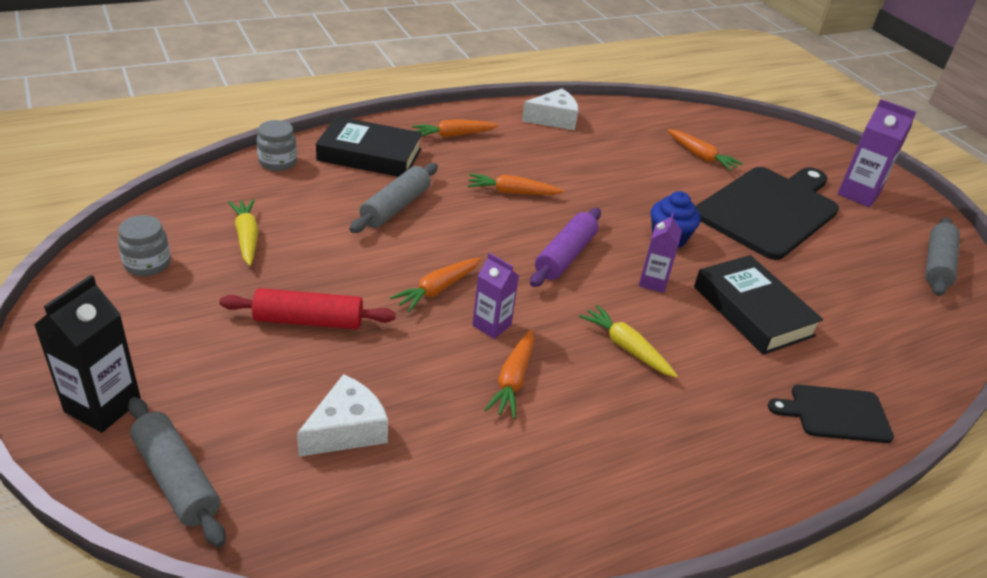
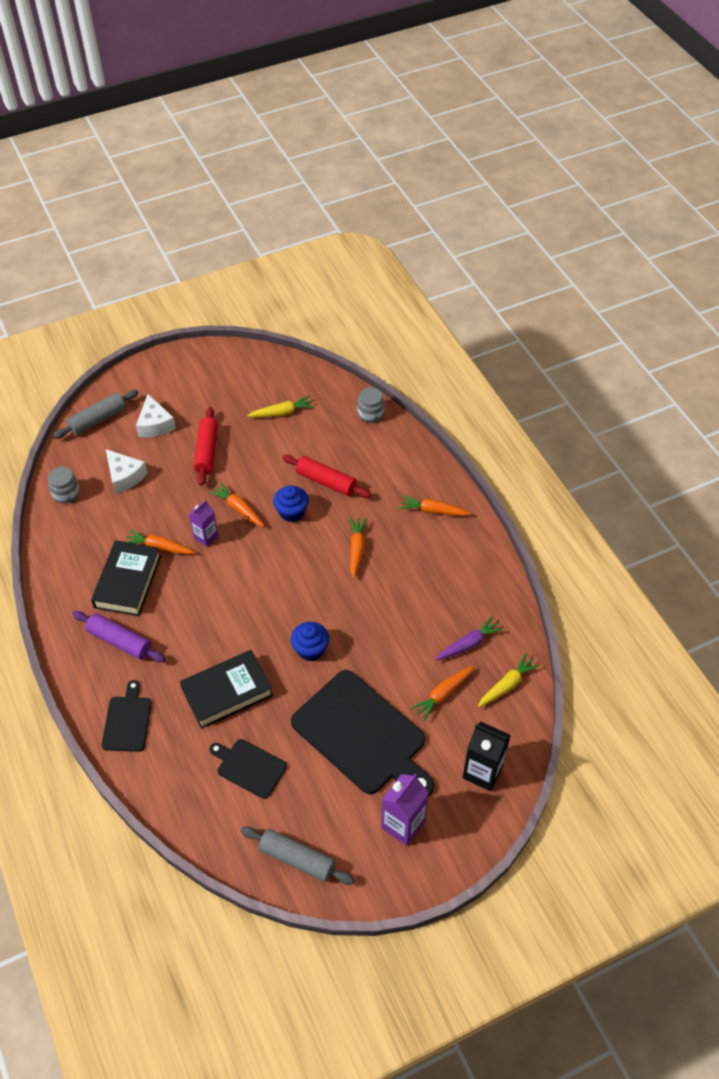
camera: 95 degrees right, 15 degrees up
(103, 406) = (143, 385): black carton -> black carton (482, 772)
(147, 264) = (252, 376): grey jar -> grey jar (66, 493)
(369, 155) = (391, 462): black book -> black book (128, 582)
(395, 207) = (326, 481): grey rolling pin -> red rolling pin
(448, 240) = (292, 512): none -> blue cupcake
(454, 135) = (433, 511): orange carrot -> orange carrot turned 60 degrees counterclockwise
(554, 119) = (480, 581): white cheese -> white cheese (155, 424)
(565, 256) = (280, 579): purple rolling pin -> purple rolling pin (120, 641)
(626, 348) = (187, 608): yellow carrot -> yellow carrot (507, 685)
(635, 135) = (468, 644): none -> purple carrot
(653, 282) = (255, 631): purple carton -> none
(848, 295) = (249, 767): none -> black cutting board

